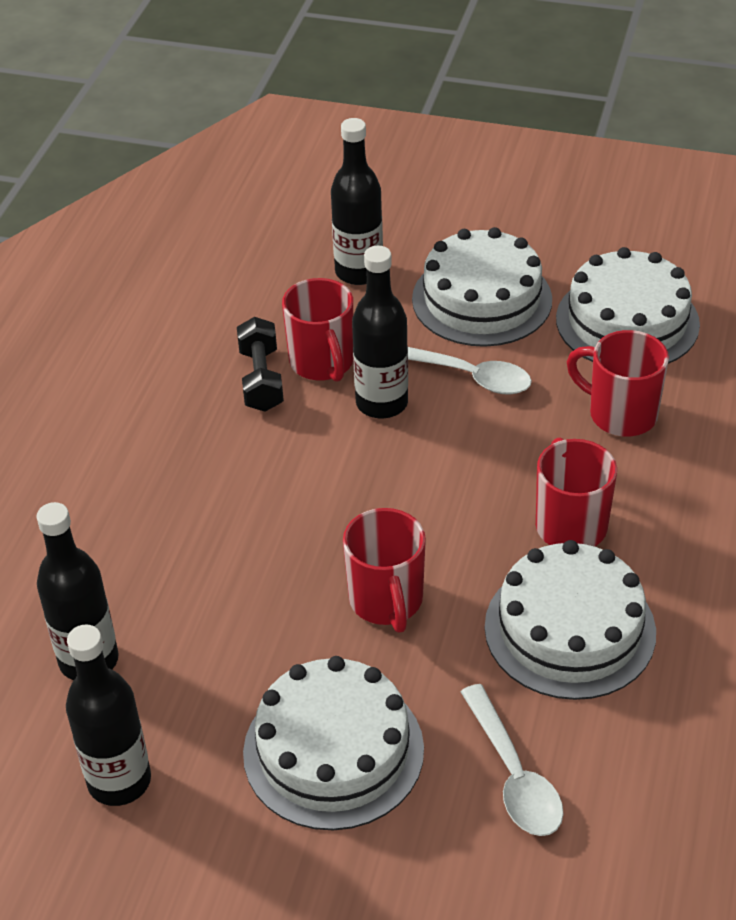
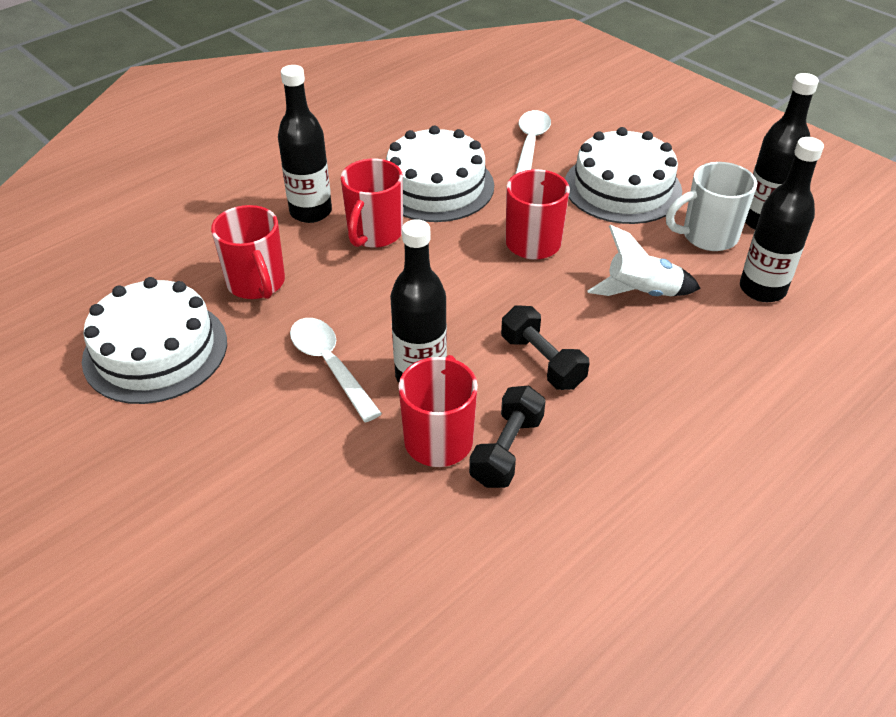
camera: 150 degrees left, 0 degrees up
(182, 715) = (707, 236): none -> white mug
(224, 588) = (641, 293): none -> white rocket
(281, 465) = (542, 361): none -> black dumbbell
(359, 272) = (317, 531): black bottle -> black bottle (311, 212)
(482, 299) = (239, 434): white cake -> none

